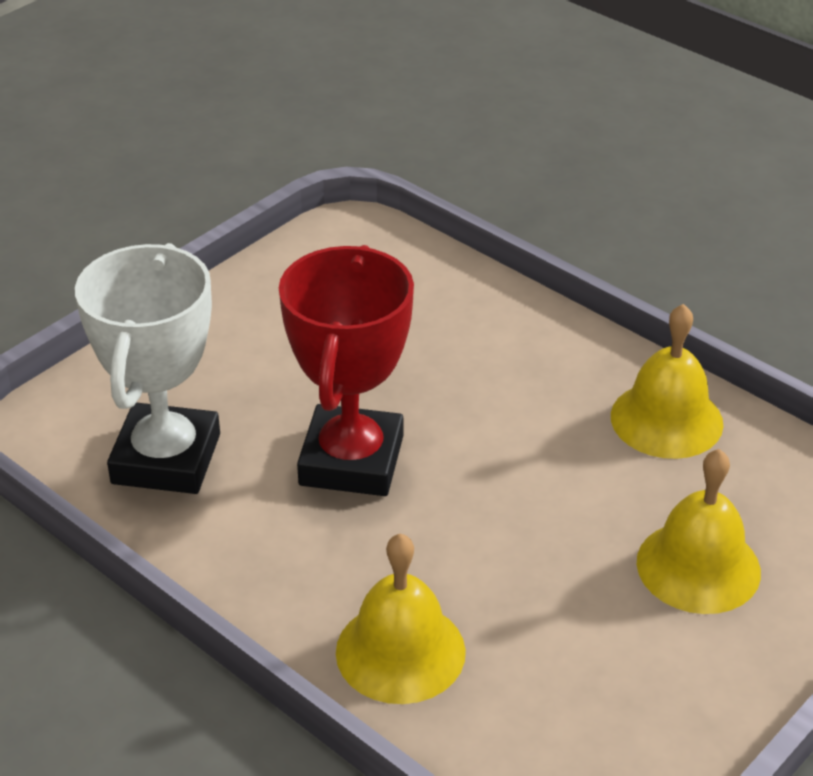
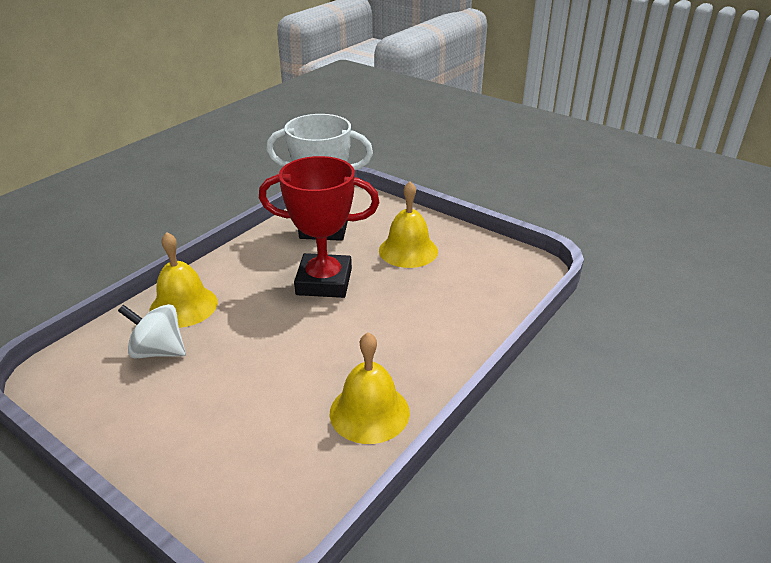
camera: 85 degrees right, 5 degrees down
(530, 671) = (158, 351): none -> white spinning top
(698, 566) = (226, 424): yellow bell -> yellow bell (408, 250)

